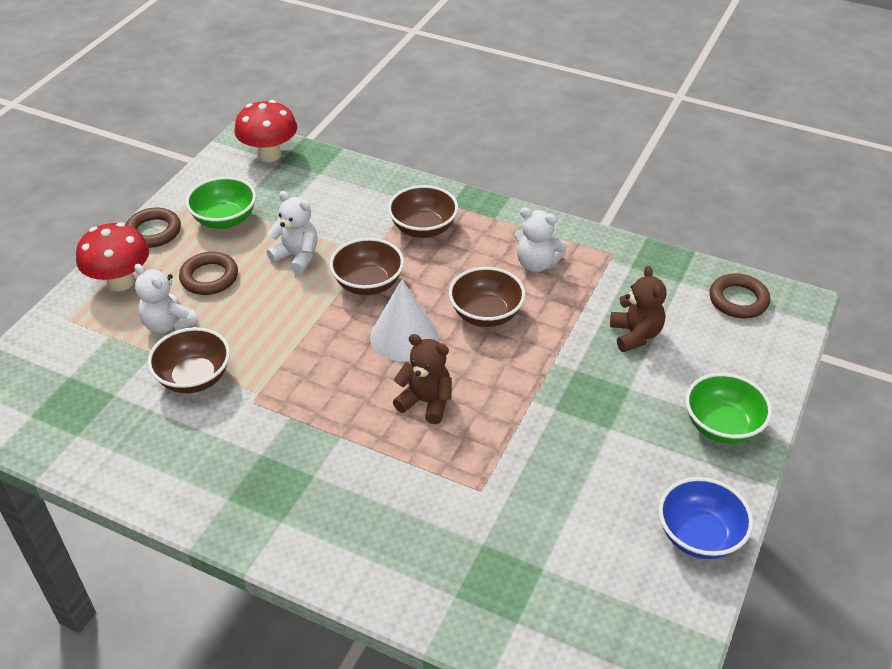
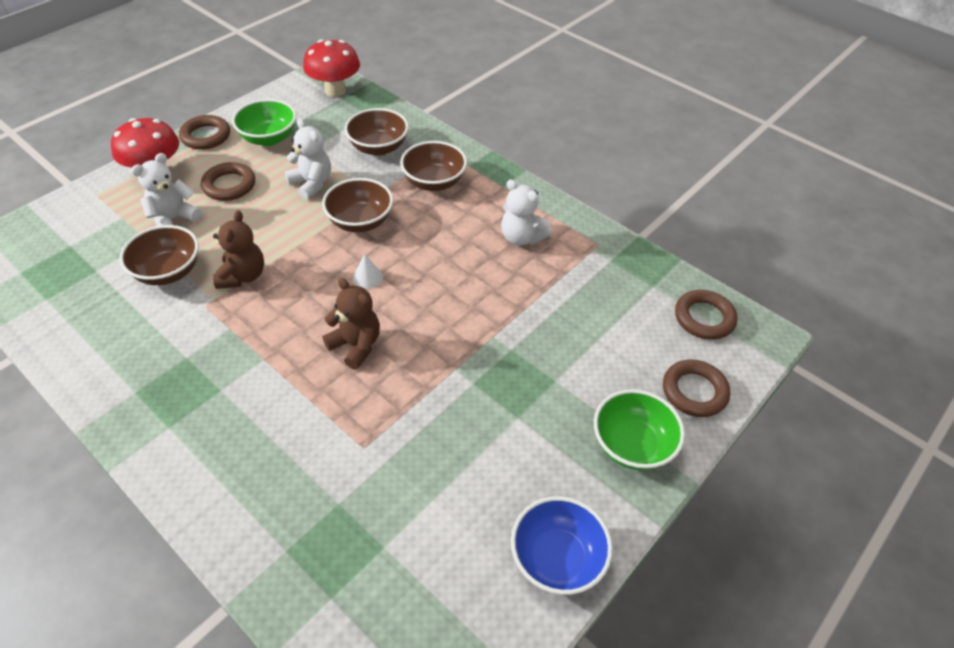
camera: 15 degrees right, 5 degrees up
(168, 324) = (174, 219): white teddy bear -> white teddy bear turned 75 degrees clockwise
(404, 336) = (367, 277): white cone -> white cone, size x0.46
(486, 314) = (452, 274): brown bowl -> brown bowl (378, 147)
(635, 335) = (585, 328): brown teddy bear -> brown teddy bear (243, 276)
(756, 367) = (694, 391): none -> brown ring

